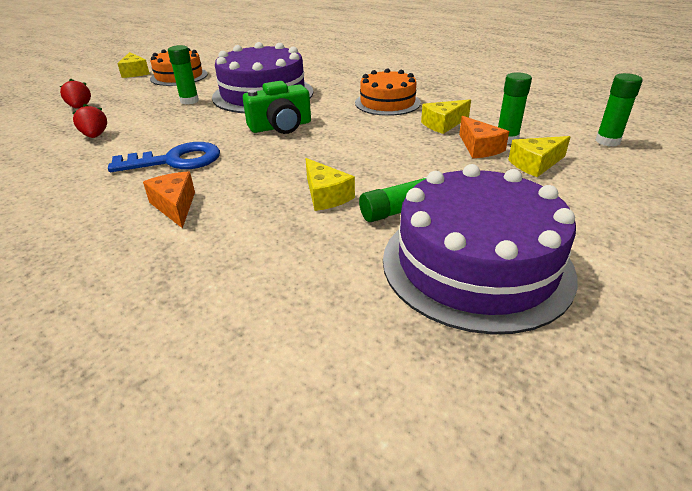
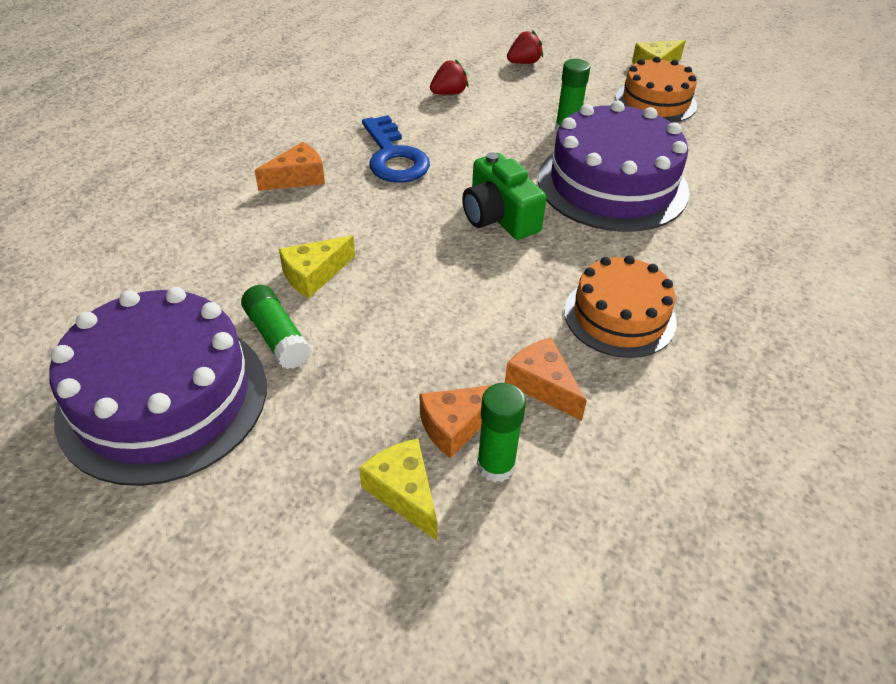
camera: 80 degrees right, 10 degrees up
(443, 124) = (542, 385): yellow cheese -> orange cheese
(607, 141) = (509, 629): green glue stick -> none

